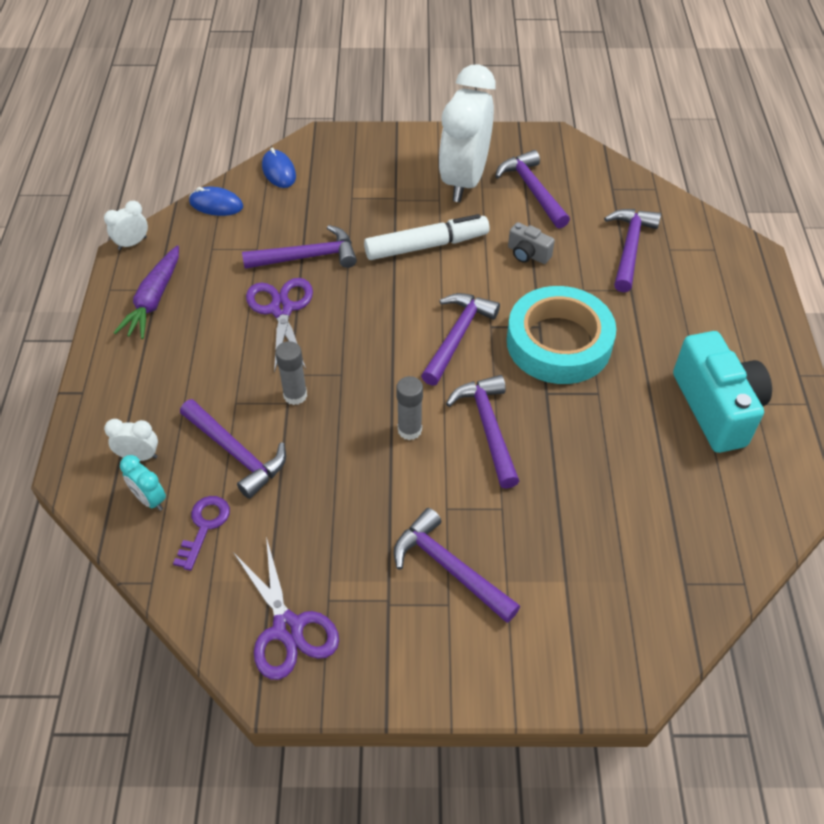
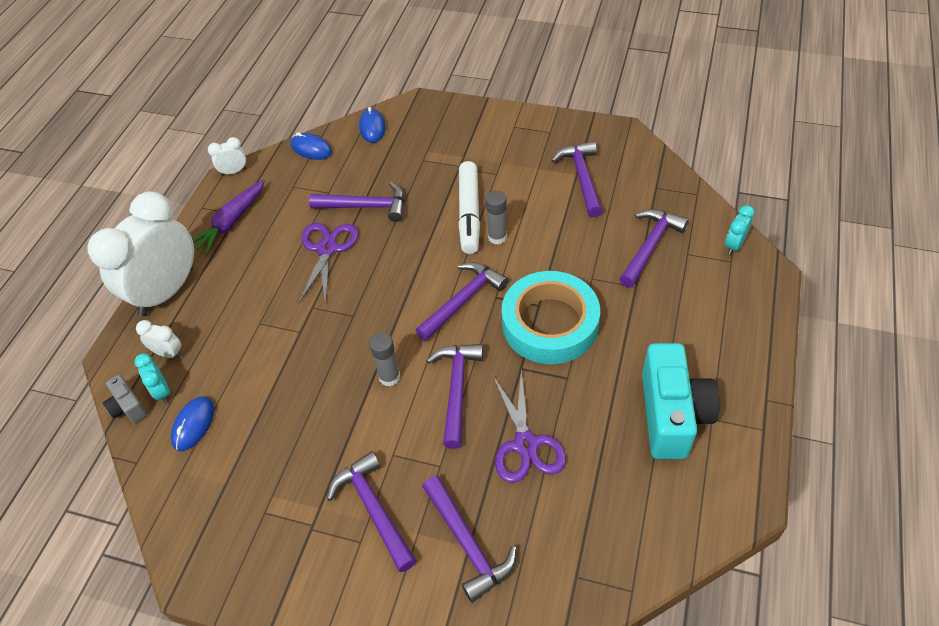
camera: 20 degrees right, 0 degrees up
(204, 527) = (193, 424): purple key -> blue mouse
(236, 453) = (243, 367): purple hammer -> purple hammer (468, 544)
(287, 628) = (223, 528): purple scissors -> purple scissors (525, 444)
(295, 395) = (308, 326): grey glue stick -> grey glue stick (497, 237)
(426, 246) = (469, 213): white marker -> white marker turned 90 degrees clockwise
(464, 181) = (525, 159): white clock -> white clock (167, 291)
(528, 254) = (554, 236): grey camera -> grey camera (128, 407)
(711, 233) = (734, 245): none -> turquoise clock

